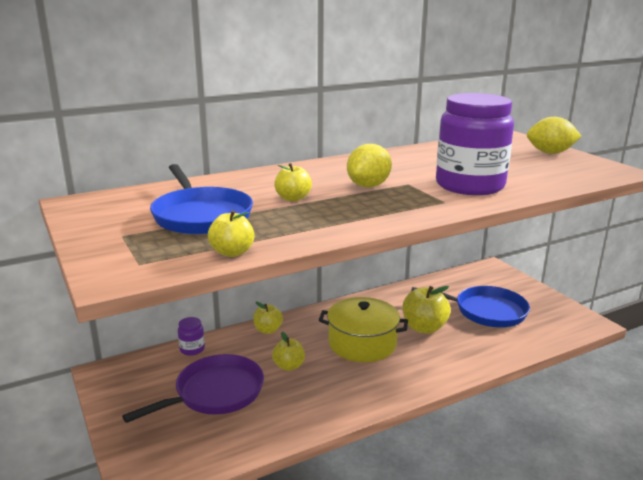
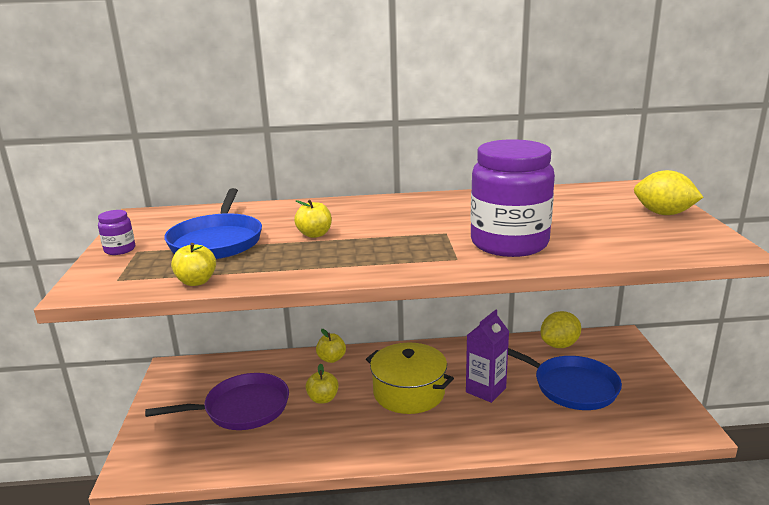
camera: 25 degrees right, 0 degrees up
(192, 349) = (254, 363): purple jar -> purple jar (120, 250)
(368, 186) = (402, 230): yellow lemon -> yellow lemon (559, 345)
(424, 328) = (485, 390): yellow apple -> purple carton

